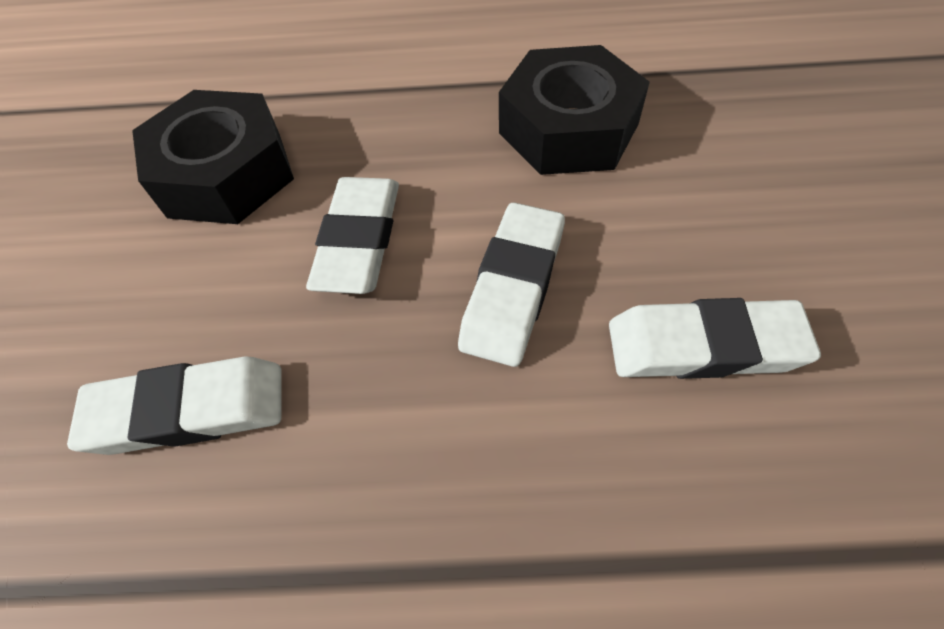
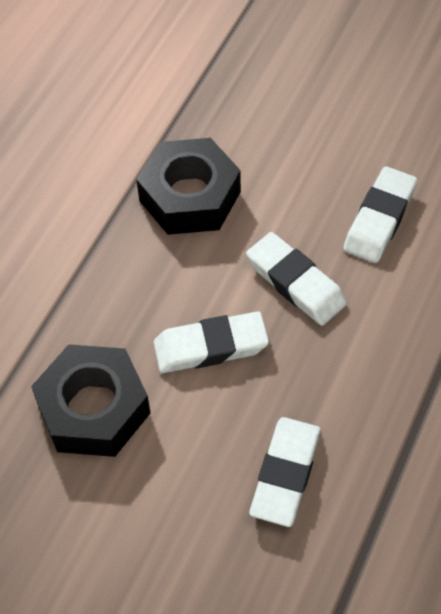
camera: 65 degrees left, 0 degrees up
(359, 240) = (210, 347): white eraser -> white eraser turned 45 degrees counterclockwise

